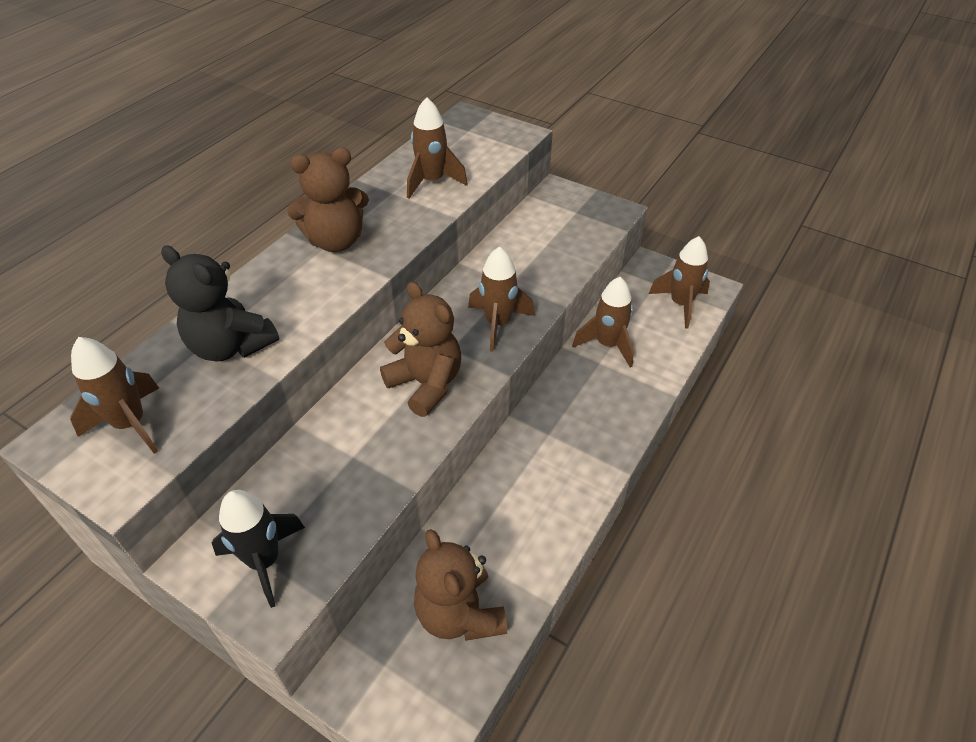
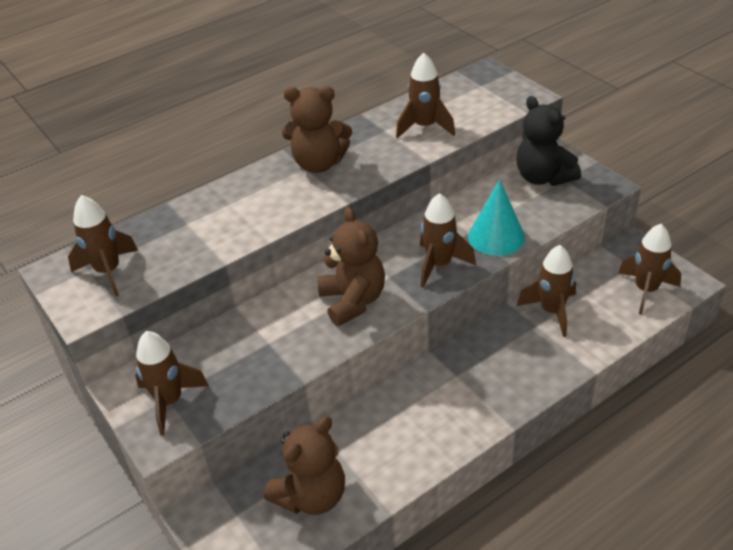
camera: 25 degrees right, 5 degrees down
(231, 346) = (201, 231): black teddy bear -> black teddy bear (543, 177)
(264, 561) = (170, 401): black rocket -> brown rocket
(459, 613) = (311, 496): brown teddy bear -> brown teddy bear turned 135 degrees counterclockwise
(540, 282) = (496, 236): none -> turquoise cone

